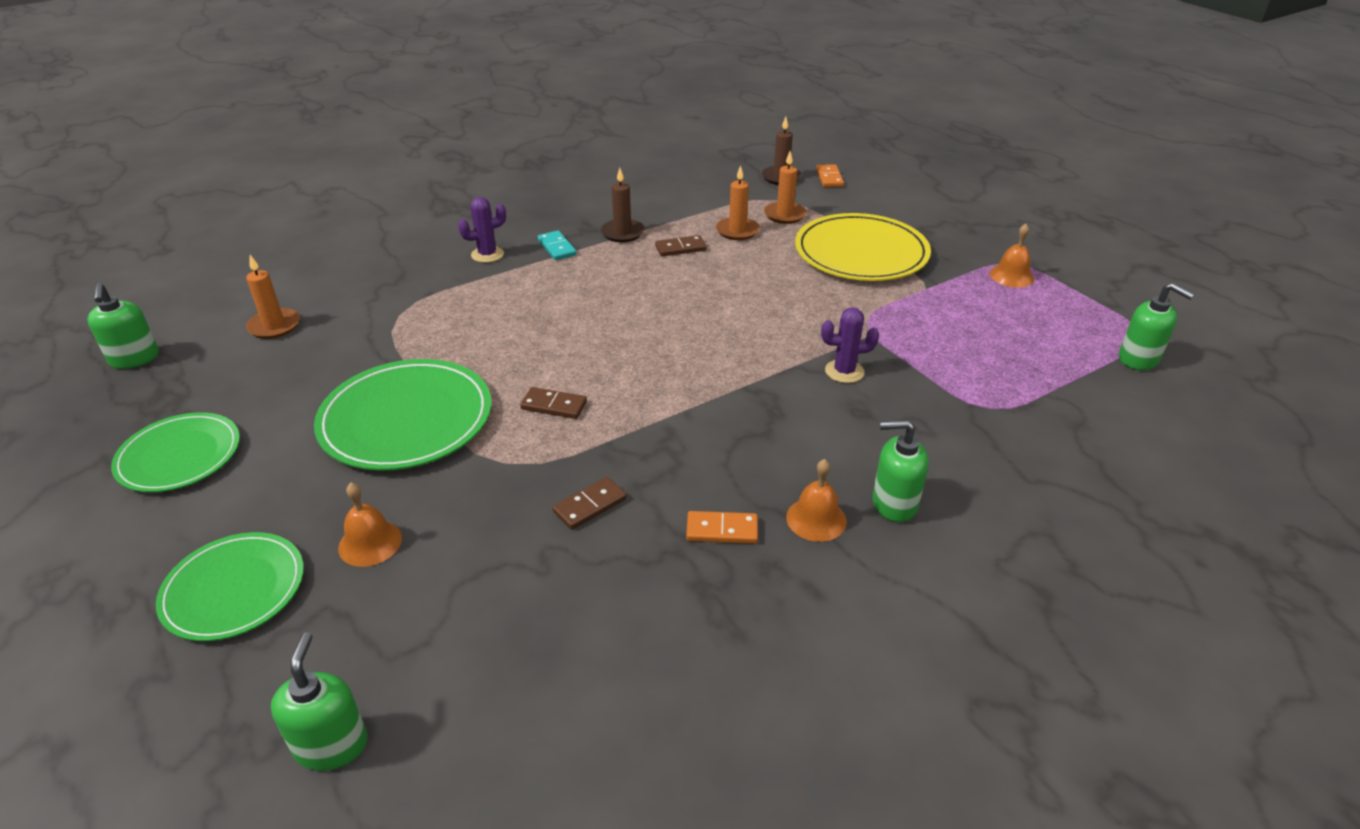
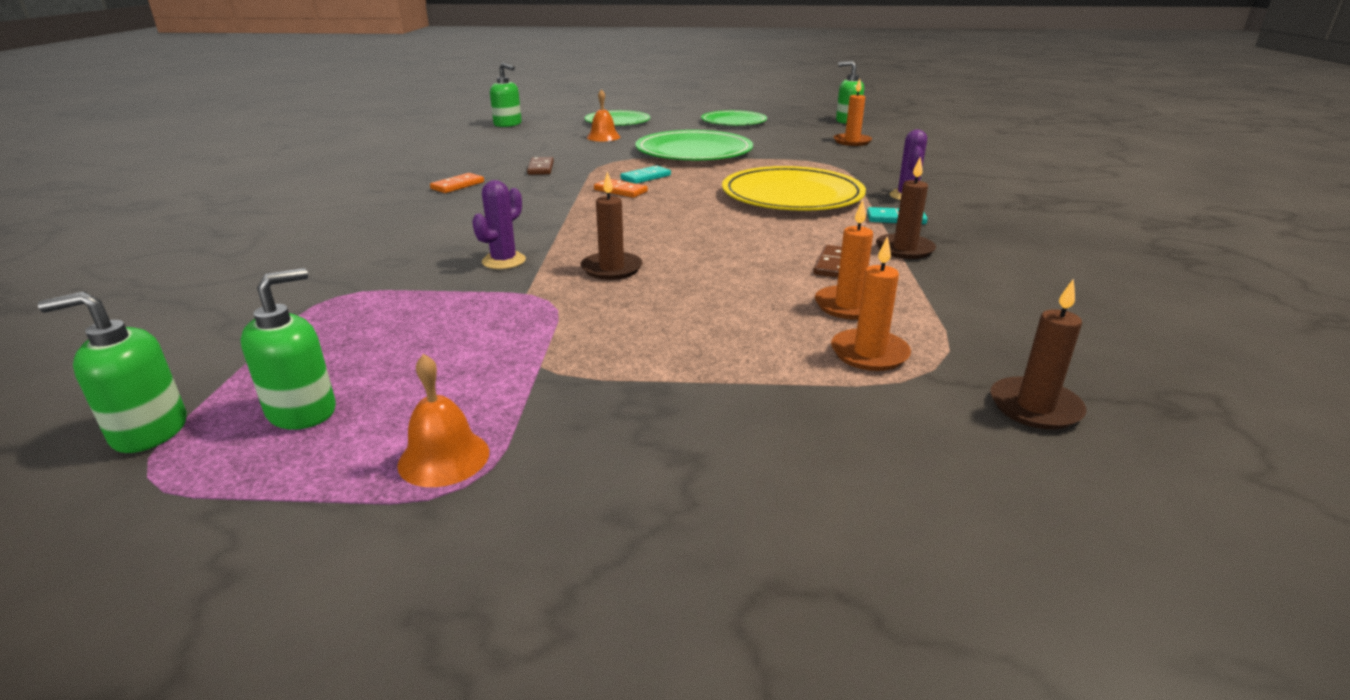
camera: 125 degrees right, 10 degrees down
(554, 405) = (645, 177): brown domino -> turquoise domino
(793, 321) = (611, 269): none -> brown candle
(816, 519) = (409, 205): orange bell -> none
(829, 178) = (1006, 461): orange domino -> orange domino (620, 191)
(861, 252) = (689, 362): yellow plate -> yellow plate (792, 195)
(894, 503) = (364, 225): green soap dispenser -> green soap dispenser (302, 411)

